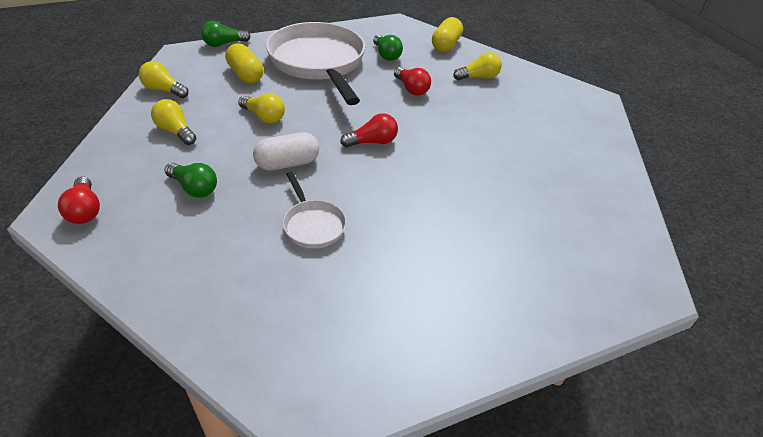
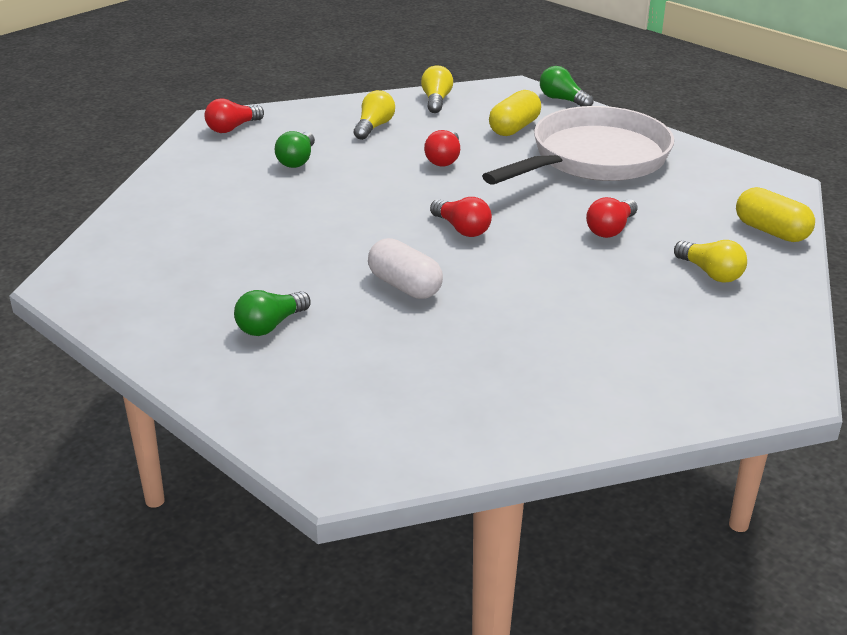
camera: 70 degrees right, 10 degrees down
(264, 117) = (444, 159): yellow light bulb -> red light bulb
(287, 163) = (375, 192): white capsule -> white capsule (404, 286)
(313, 225) = (290, 229): white pan -> none
(386, 55) = (675, 195): green light bulb -> green light bulb (270, 325)
(446, 45) = (771, 231): yellow capsule -> yellow capsule turned 45 degrees clockwise

